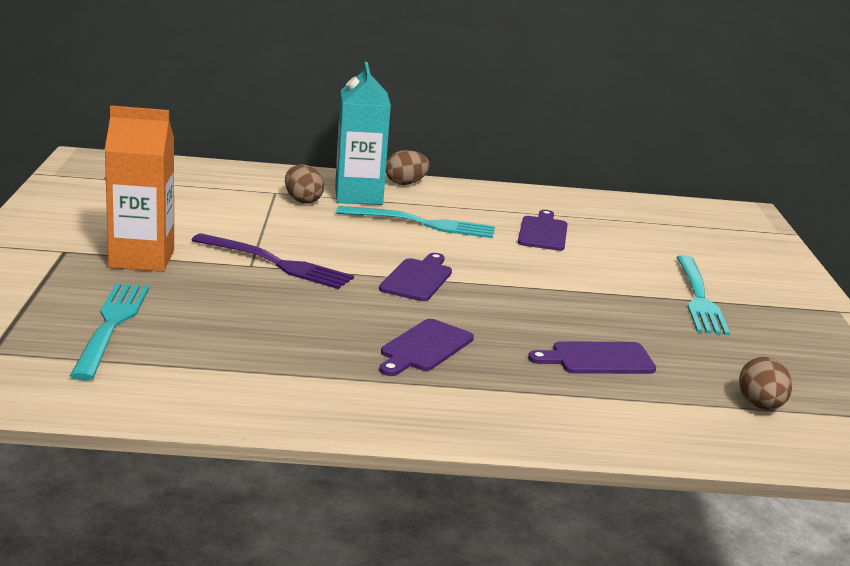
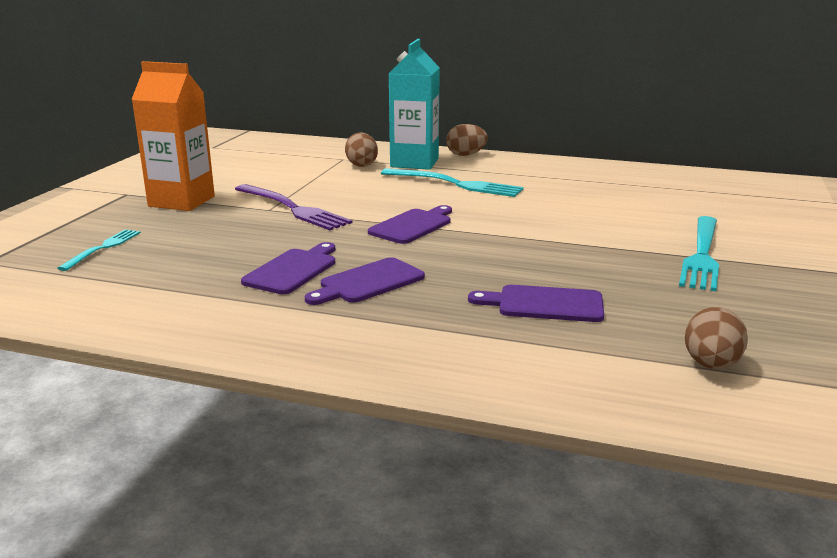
camera: 20 degrees right, 0 degrees up
(111, 325) = (103, 248): turquoise fork -> turquoise fork, size x0.59
(543, 232) = (569, 194): purple cutting board -> purple cutting board (293, 270)

